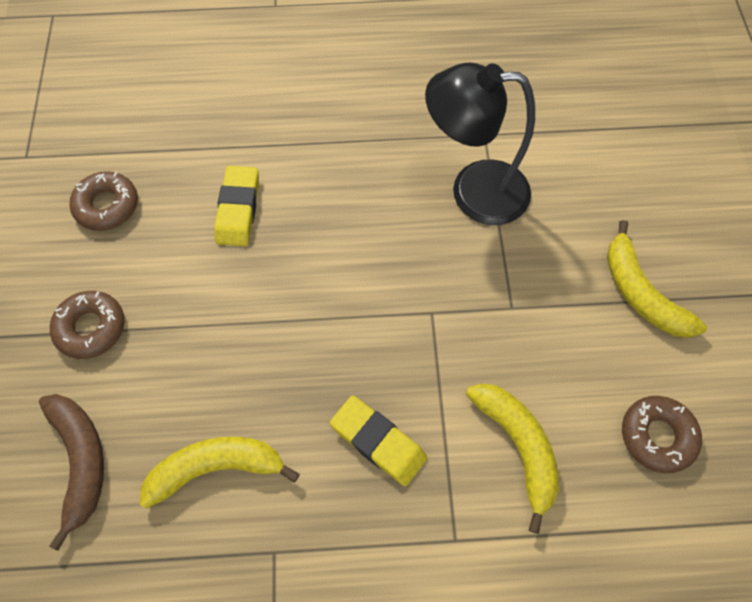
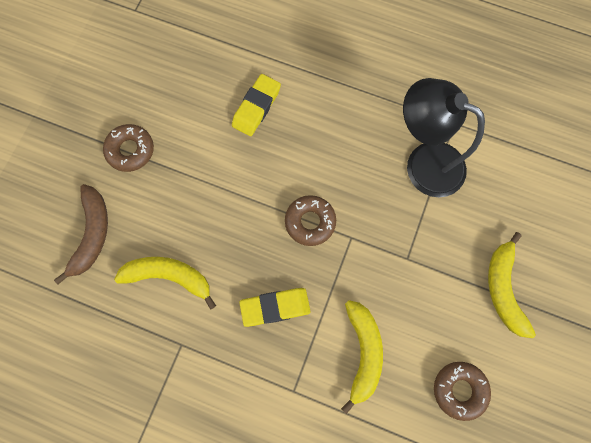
camera: 25 degrees right, 10 degrees up
(107, 206) = (173, 68): brown donut -> brown donut (310, 222)
(378, 441) = (275, 307): yellow eraser -> yellow eraser turned 75 degrees counterclockwise

